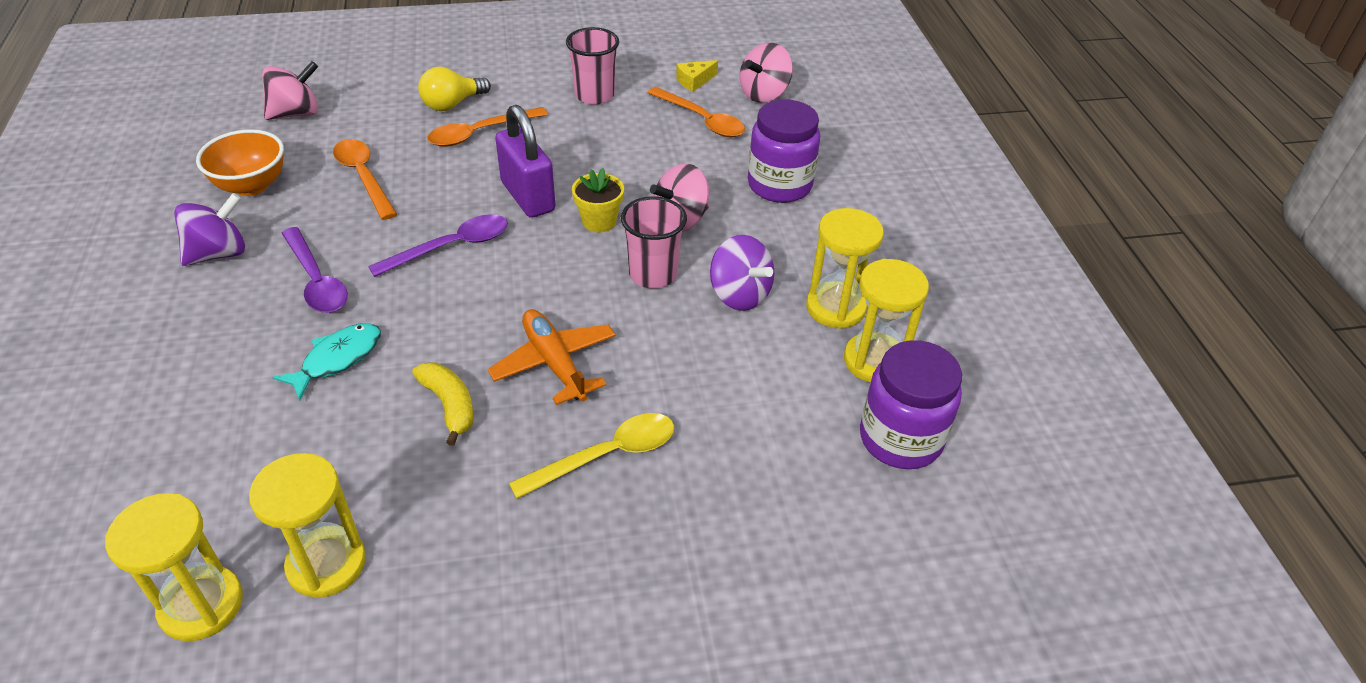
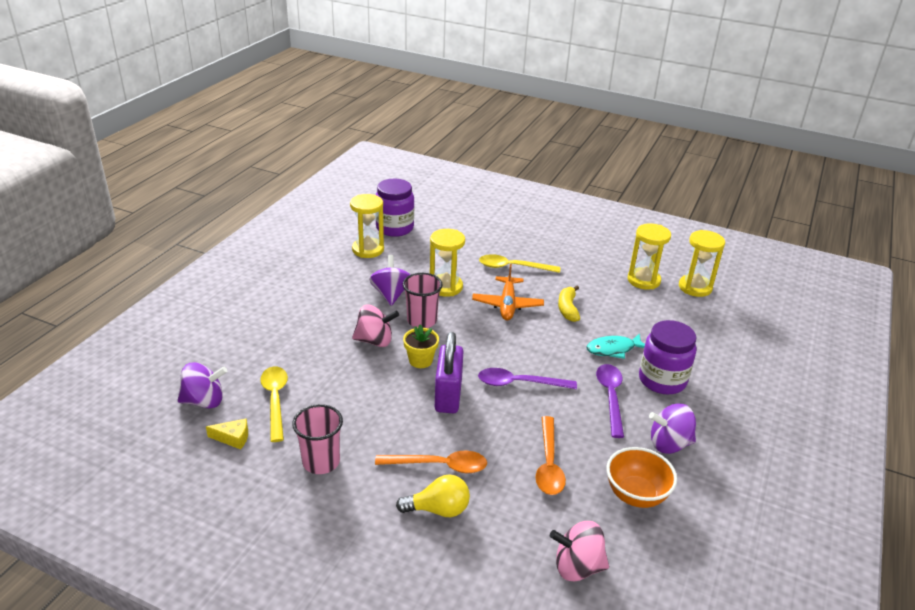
camera: 145 degrees left, 10 degrees down
(702, 120) = (275, 400): orange spoon -> yellow spoon
(764, 94) = (204, 401): pink spinning top -> purple spinning top
(779, 185) = (294, 335): purple jar -> purple jar (662, 380)
(835, 308) = (355, 272): yellow hourglass -> yellow hourglass (446, 287)

